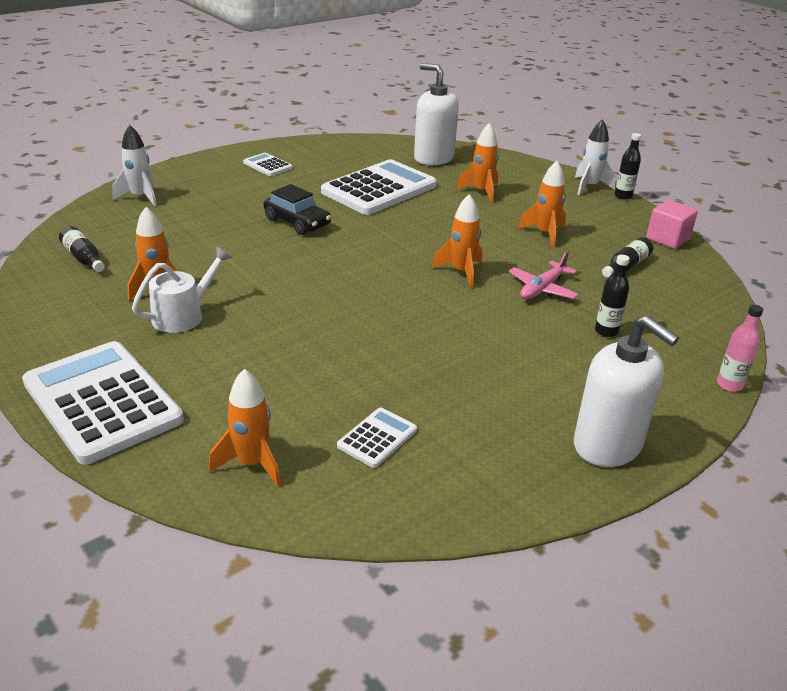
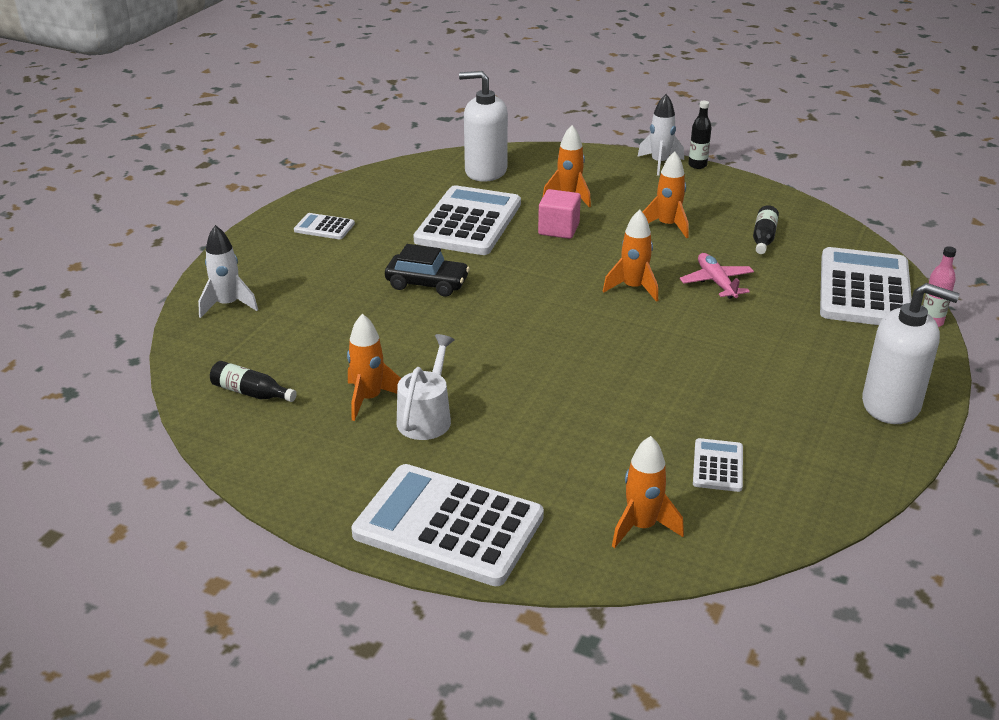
camera: 25 degrees left, 0 degrees up
(542, 289) = (716, 282): pink plane -> pink plane turned 150 degrees clockwise
(606, 331) = (803, 306): black bottle -> none
(667, 239) = (772, 200): pink cube -> pink cube (558, 229)
(685, 336) = (864, 289): none -> white calculator

